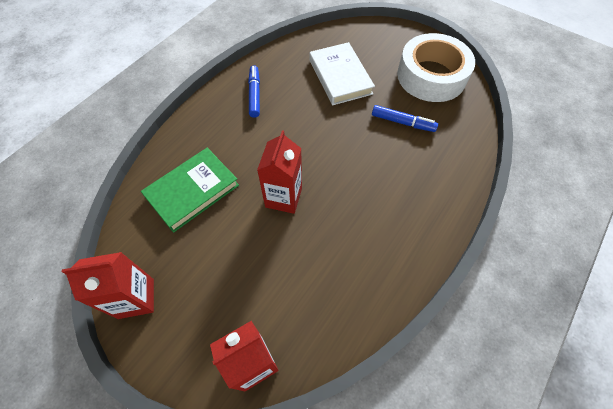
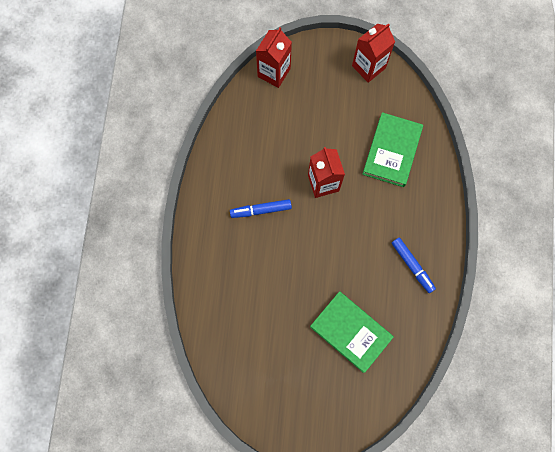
camera: 150 degrees right, 15 degrees up
(340, 77) = (350, 332): white book -> green book
(402, 122) = (268, 307): blue marker -> blue marker (261, 210)
(431, 76) = (267, 382): white tape -> none

